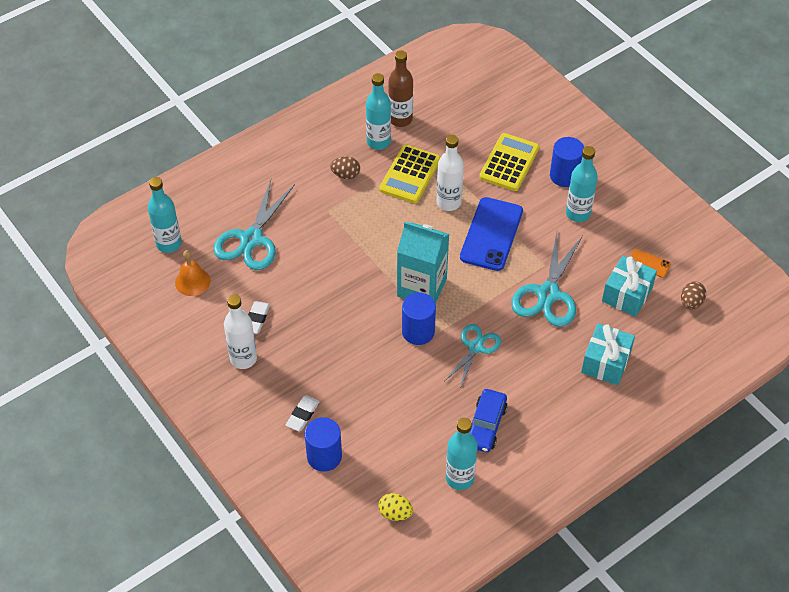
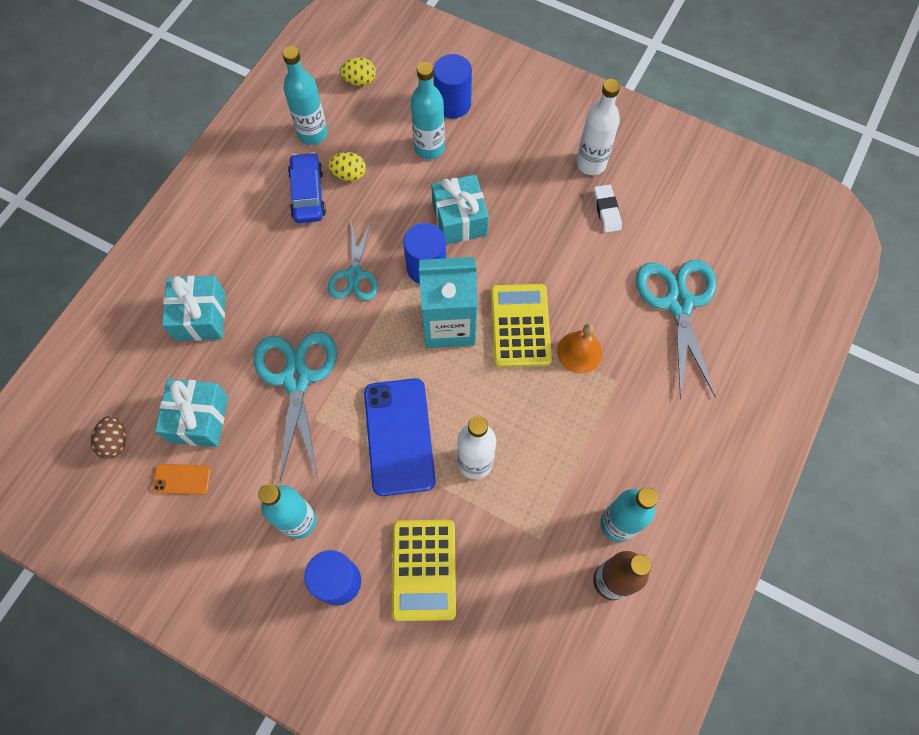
camera: 155 degrees right, 15 degrees up
(169, 244) = (764, 257): turquoise bottle -> turquoise bottle (429, 148)
(192, 281) = (704, 224): orange bell -> orange bell (579, 352)
(302, 415) = (496, 133): white eraser -> none
(345, 175) = (628, 447): brown egg -> none
(373, 357) = (459, 219): none -> turquoise gift
(410, 175) = (546, 486): yellow calculator -> yellow calculator (520, 326)
(444, 428) = (349, 174): none -> yellow egg

